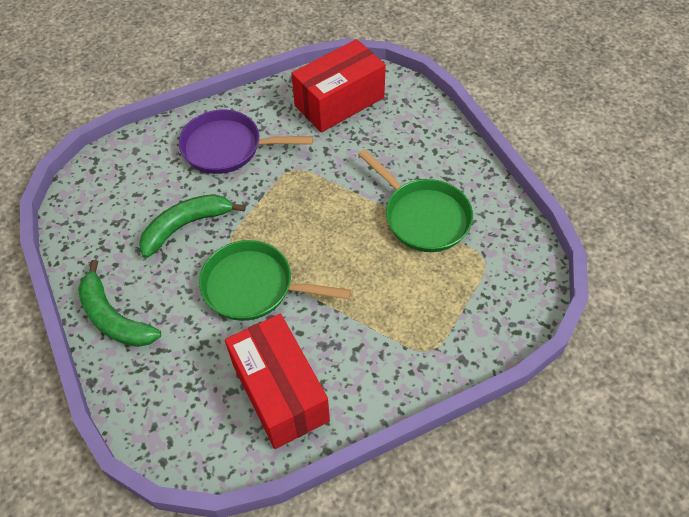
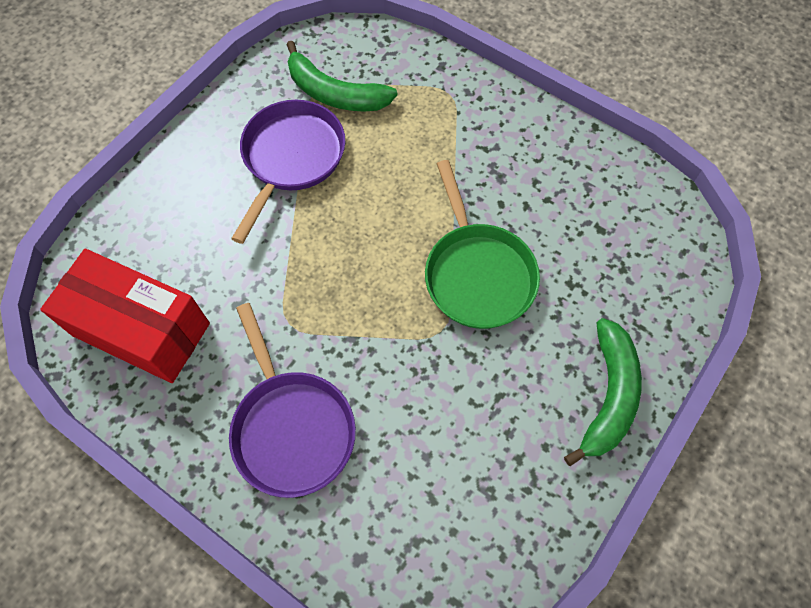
camera: 120 degrees left, 10 degrees up
(186, 226) = (443, 398): green banana -> green banana (334, 93)
(280, 392) = (572, 188): red box -> none
(423, 216) = (291, 159): green pan -> purple pan

